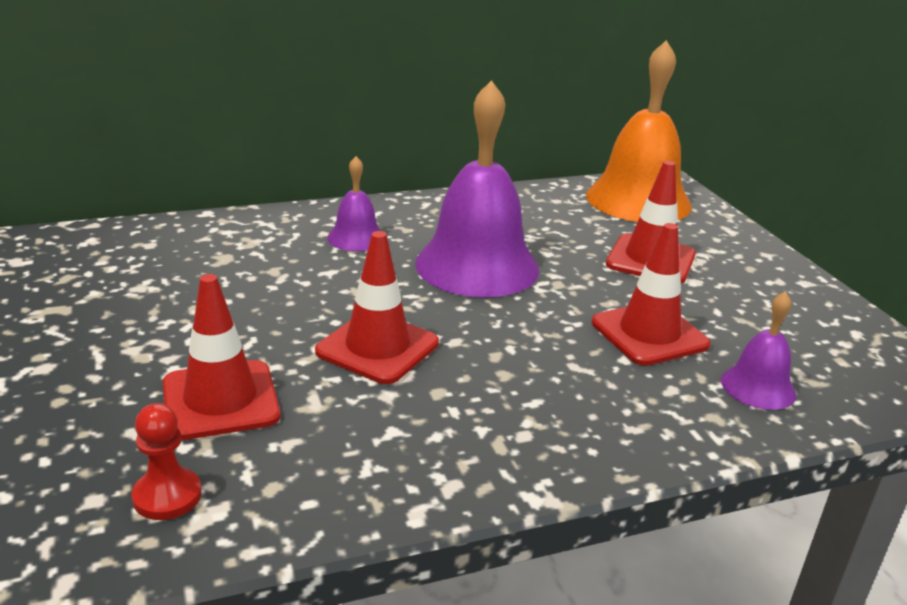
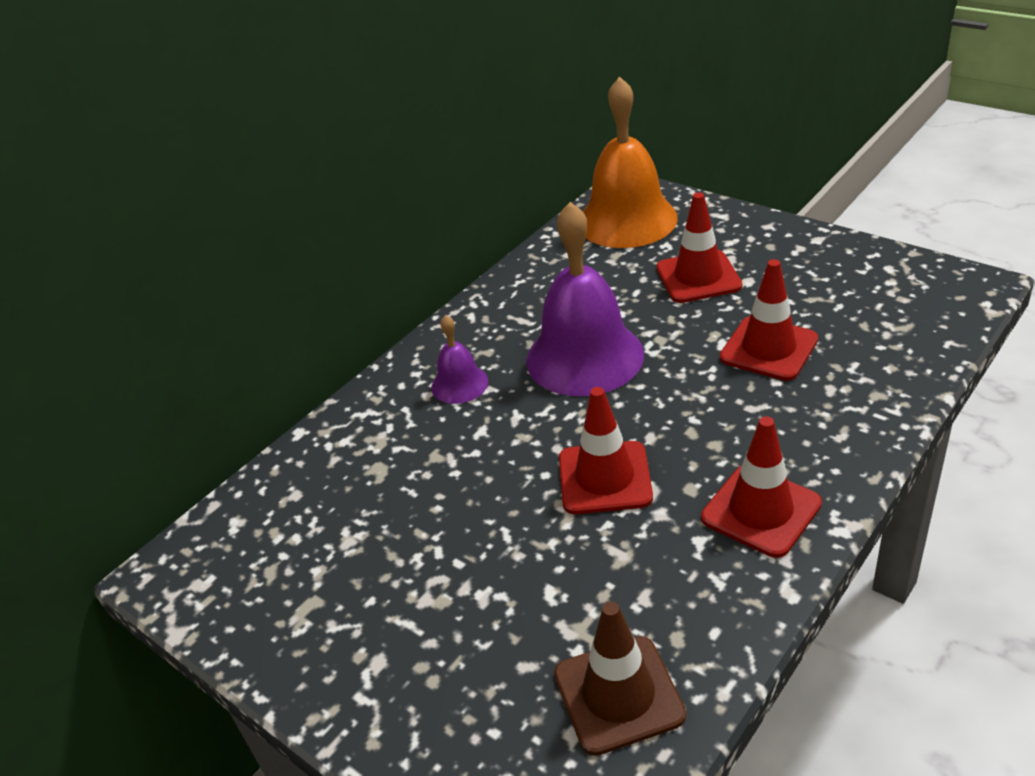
camera: 25 degrees left, 10 degrees up
(167, 496) = (618, 694): red pawn -> brown traffic cone
(220, 400) = (552, 597): red traffic cone -> red traffic cone (761, 511)
(758, 387) = (877, 353): purple bell -> none

